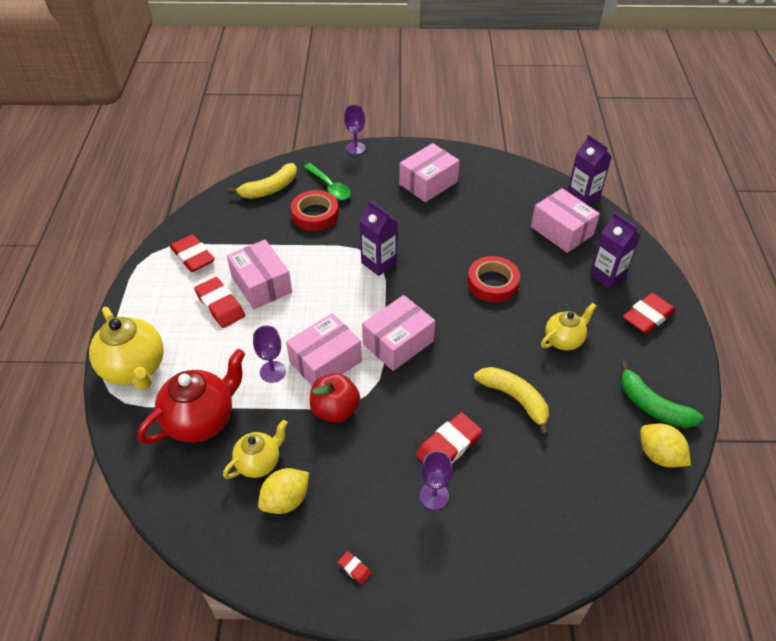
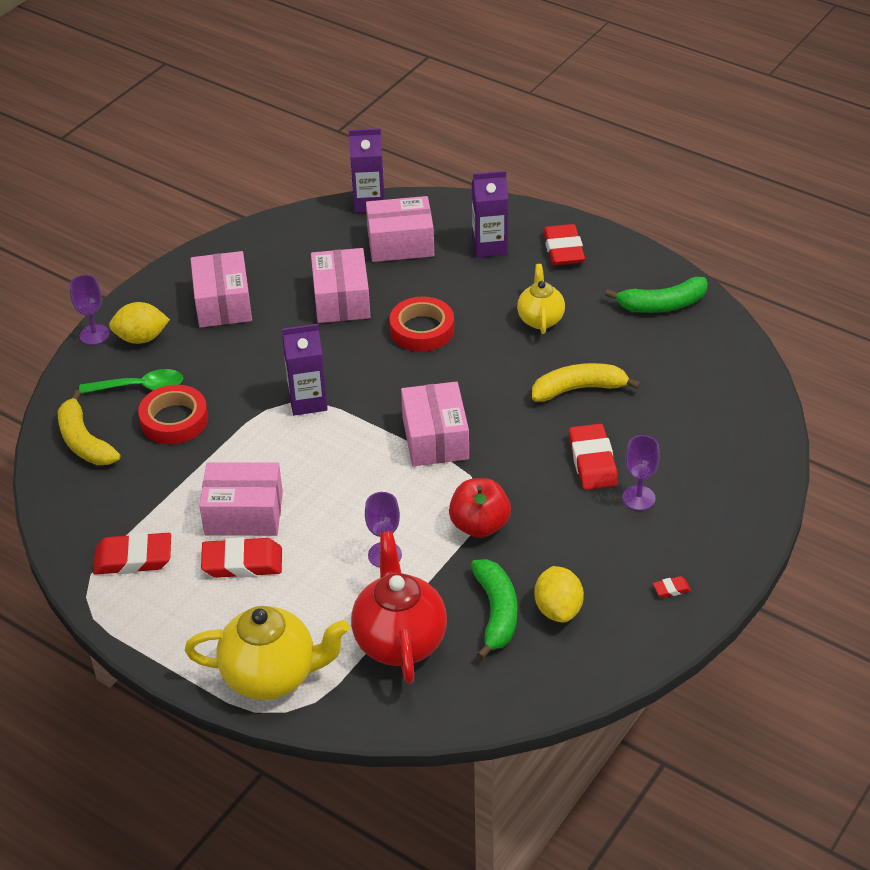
camera: 55 degrees left, 5 degrees down
(259, 462) = (496, 613): yellow teapot -> green banana
(270, 189) = (84, 441): yellow banana -> yellow banana turned 150 degrees clockwise
(325, 361) = (409, 506): pink box -> pink box (341, 300)
(659, 455) = (714, 330): yellow lemon -> yellow lemon (141, 338)

